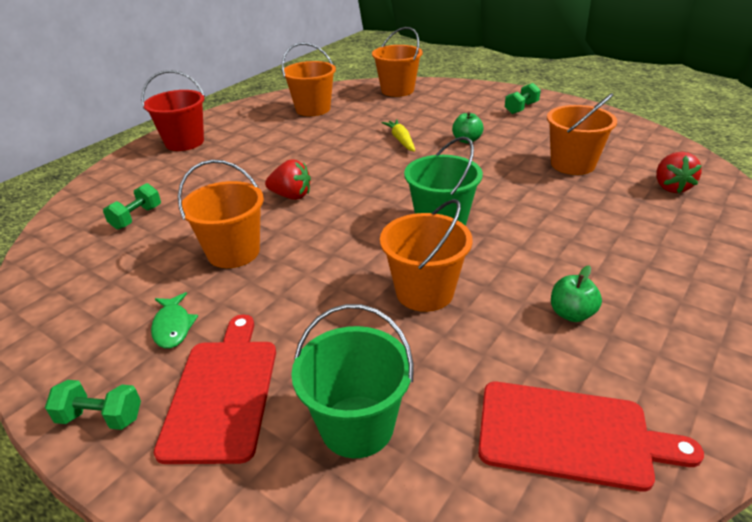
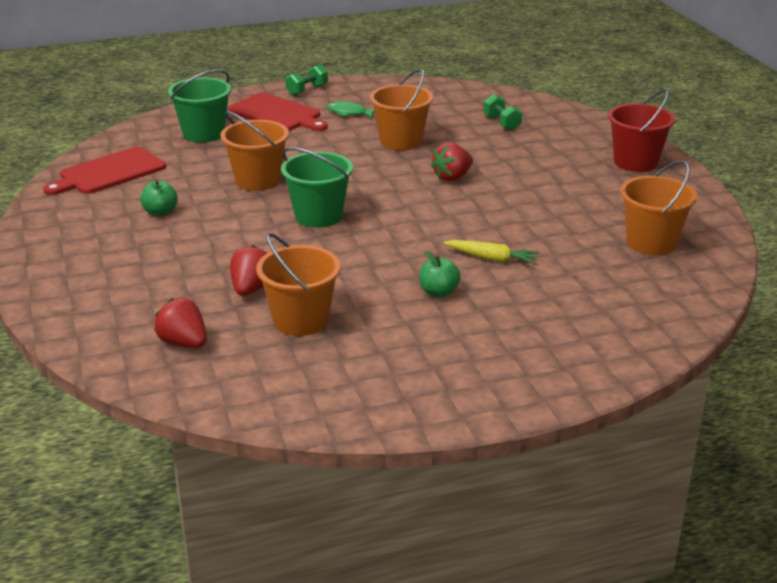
camera: 125 degrees right, 5 degrees down
(397, 90) = (653, 317): orange bucket -> none
(521, 108) = (472, 372): green dumbbell -> none
(578, 196) = (252, 289): none -> red strawberry

